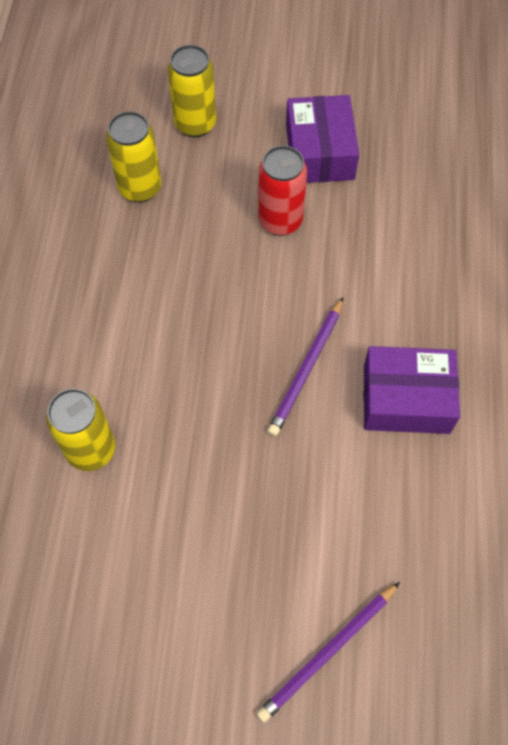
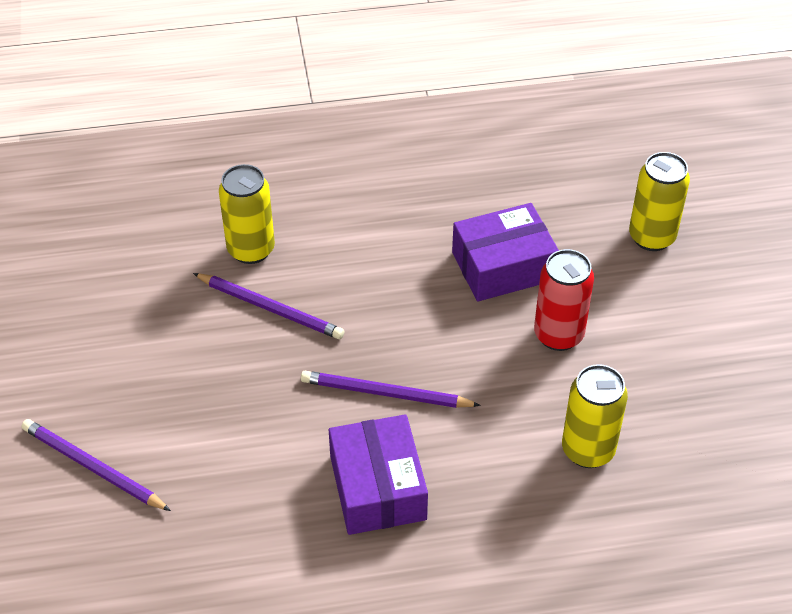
camera: 75 degrees right, 15 degrees down
(140, 188) = (549, 213): yellow can -> yellow can (588, 450)
(175, 446) = (270, 308): none -> purple pencil
(319, 152) = (667, 351): purple box -> purple box (503, 266)

